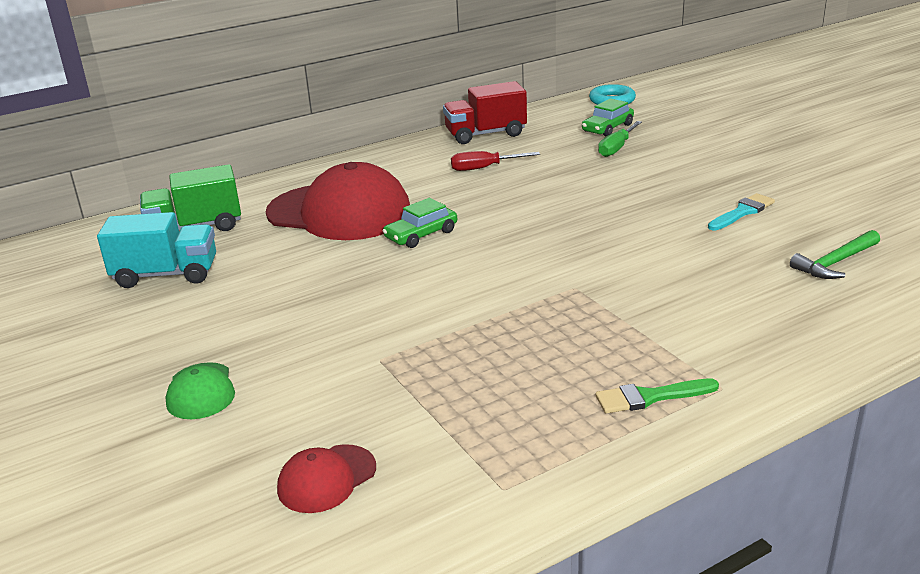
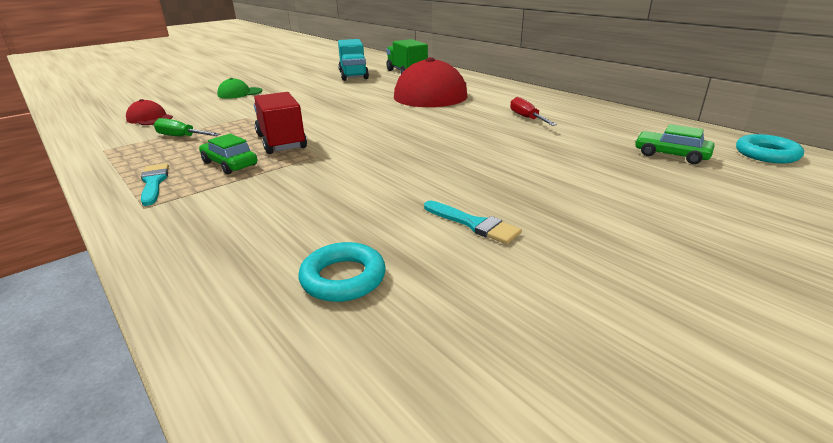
camera: 80 degrees right, 0 degrees up
(421, 235) = (402, 112): green car -> green car (230, 164)
(485, 134) = (602, 113): red truck -> red truck (281, 142)
(616, 148) = (615, 160): green screwdriver -> green screwdriver (181, 137)
(650, 397) = (154, 183): green brush -> turquoise brush
(835, 263) = (343, 278): green hammer -> turquoise ring

